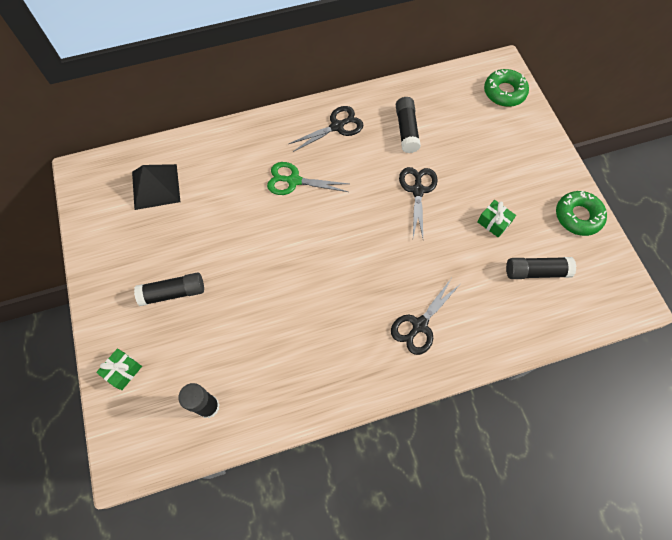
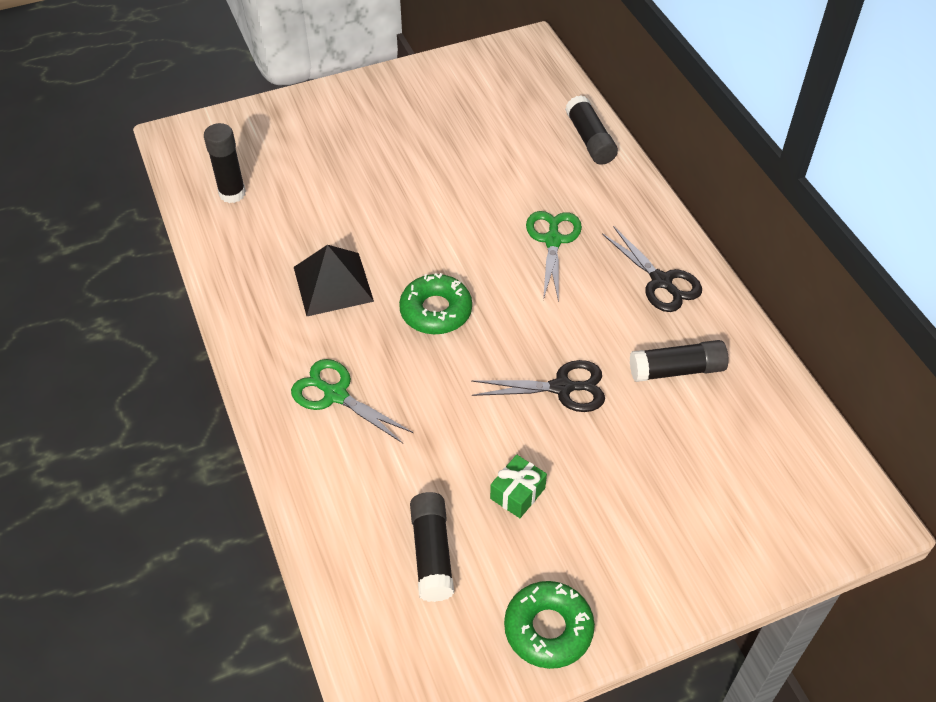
camera: 85 degrees right, 15 degrees down
(123, 371) = (276, 120): green gift -> none
(156, 186) = (520, 109): black pyramid -> black pyramid (333, 284)
(173, 292) = (373, 145): black glue stick -> black glue stick (590, 140)
(419, 325) = (335, 395): black scissors -> green scissors
(504, 92) = (803, 518): green donut -> green donut (436, 311)

